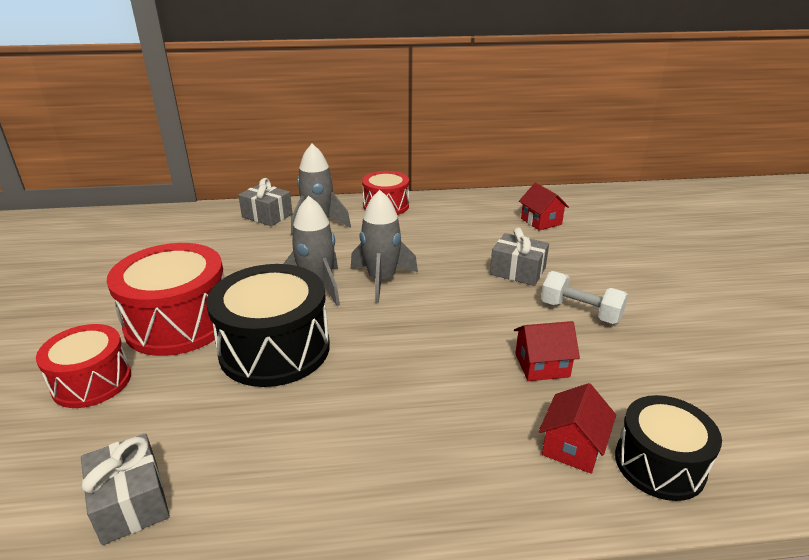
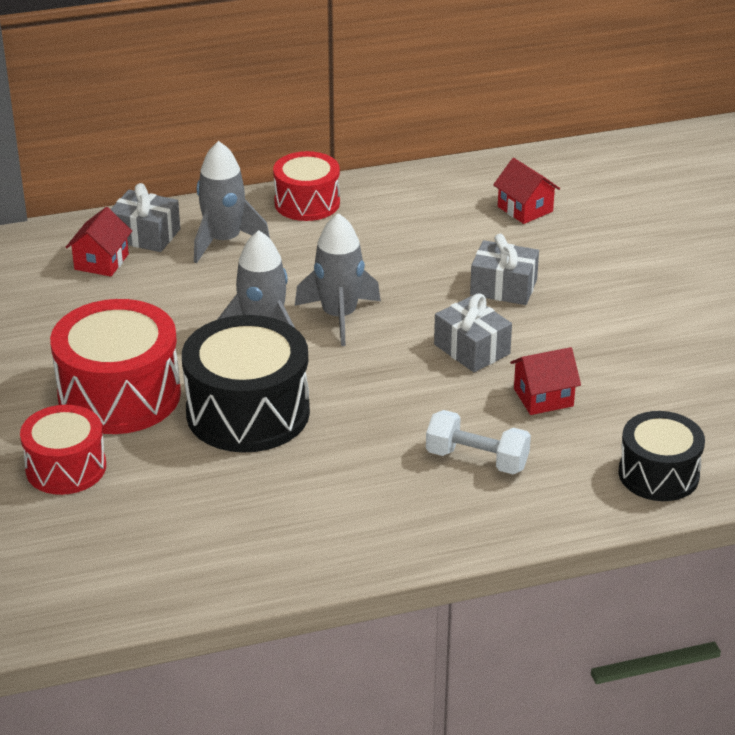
camera: 10 degrees left, 5 degrees up
(131, 502) = (184, 560): grey gift -> grey gift (472, 349)
(572, 446) = (579, 469): red house -> red house (101, 262)
(580, 312) = (581, 332): white dumbbell -> white dumbbell (477, 460)

